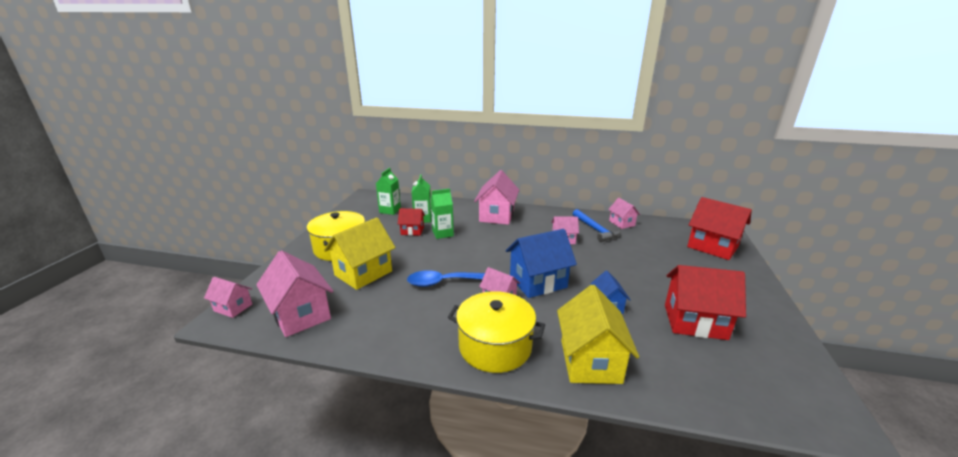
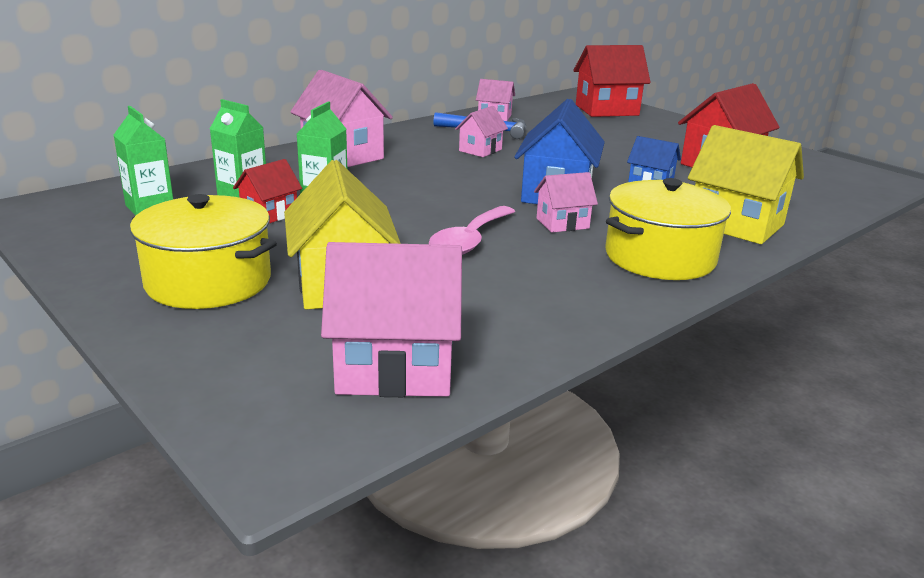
camera: 55 degrees left, 0 degrees up
(233, 307) = (251, 438): pink house -> none
(442, 282) = (469, 241): blue spoon -> pink spoon

